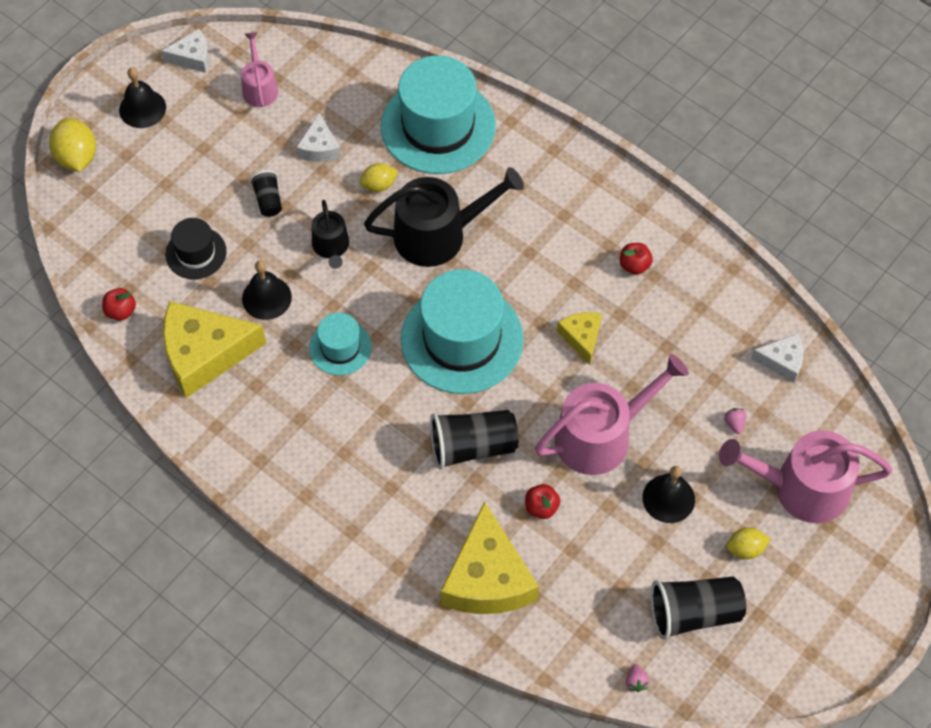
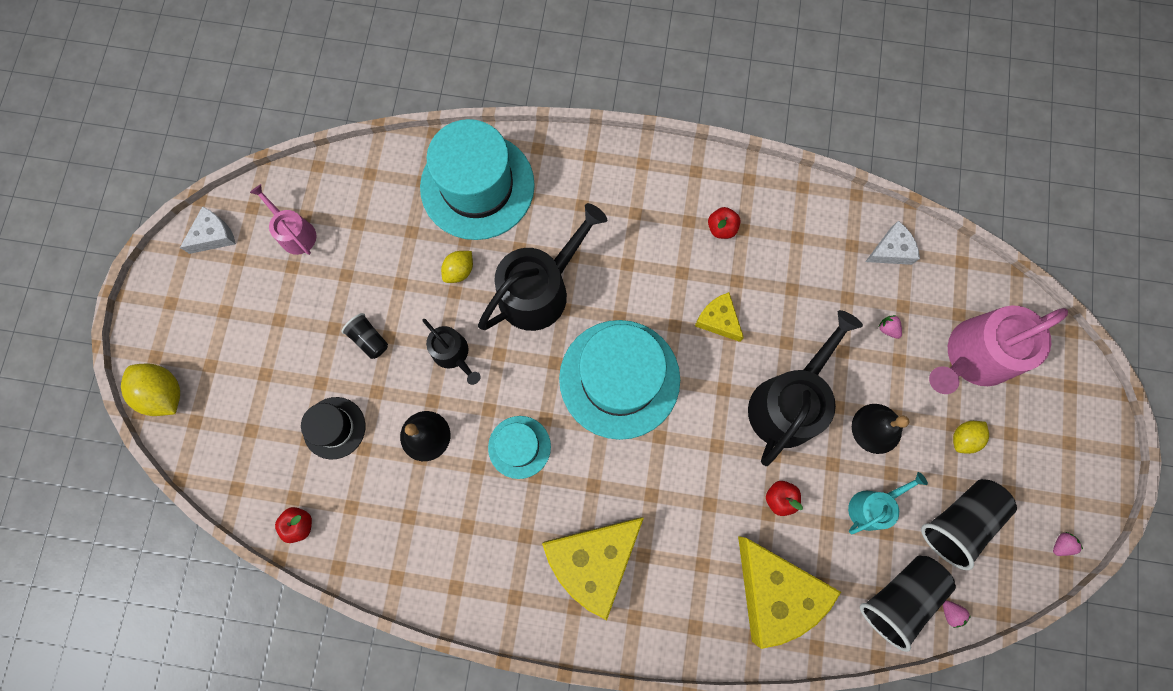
camera: 30 degrees left, 15 degrees up
(142, 108) = (197, 311): black bell -> none
(204, 354) = (402, 522): yellow cheese -> yellow cheese (593, 560)
(319, 147) = (384, 263): white cheese -> none
(472, 446) = (689, 475): black cup -> black cup (898, 597)
(601, 435) = (788, 402): pink watering can -> black watering can
(621, 558) = (872, 506): none -> turquoise watering can
(779, 684) = (1060, 544): none -> pink strawberry

